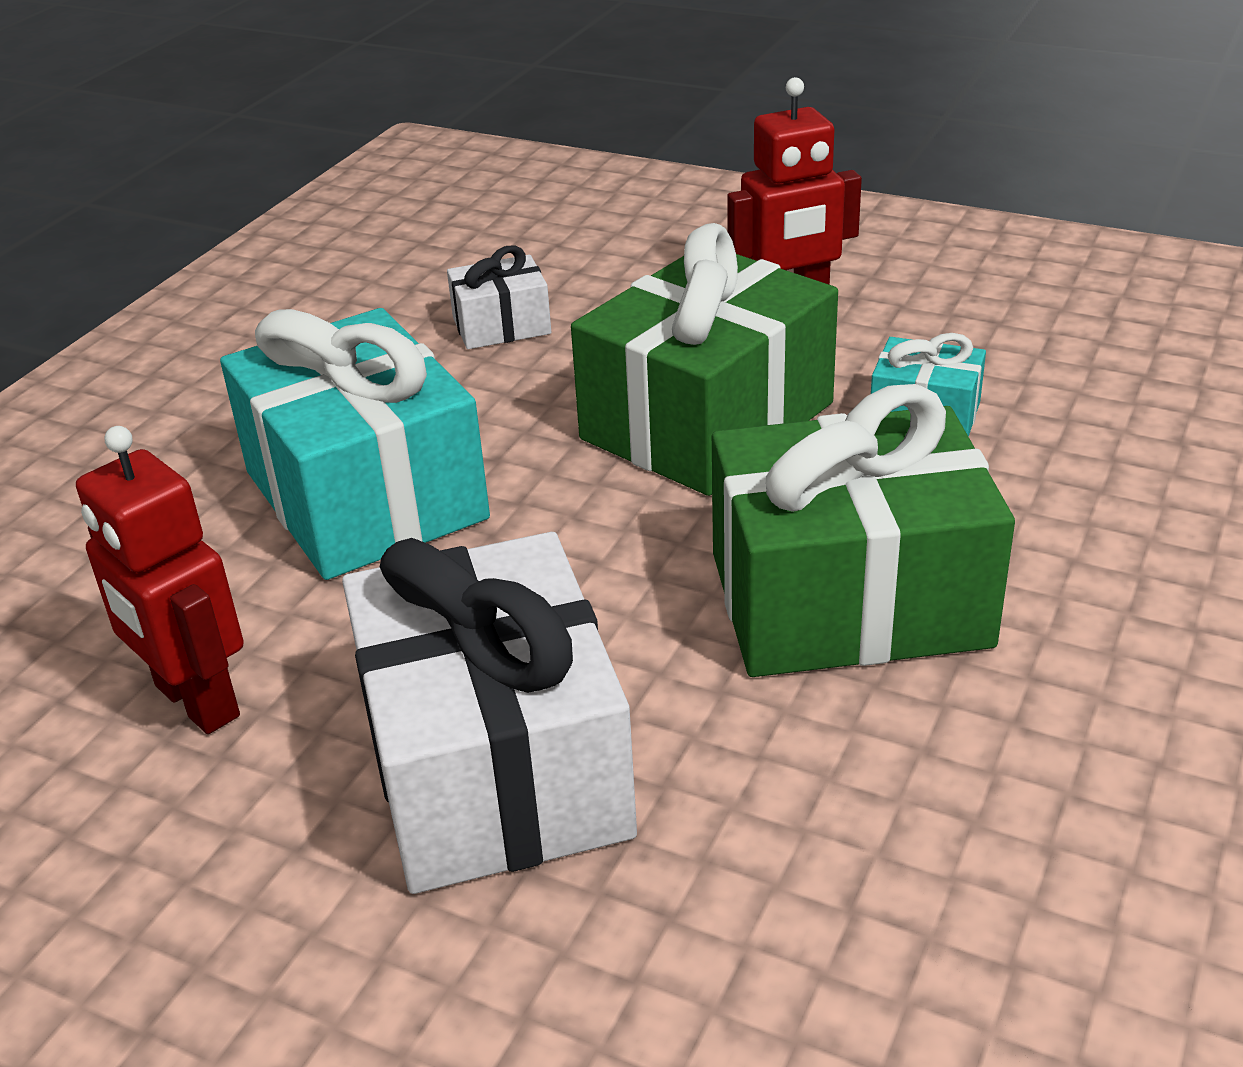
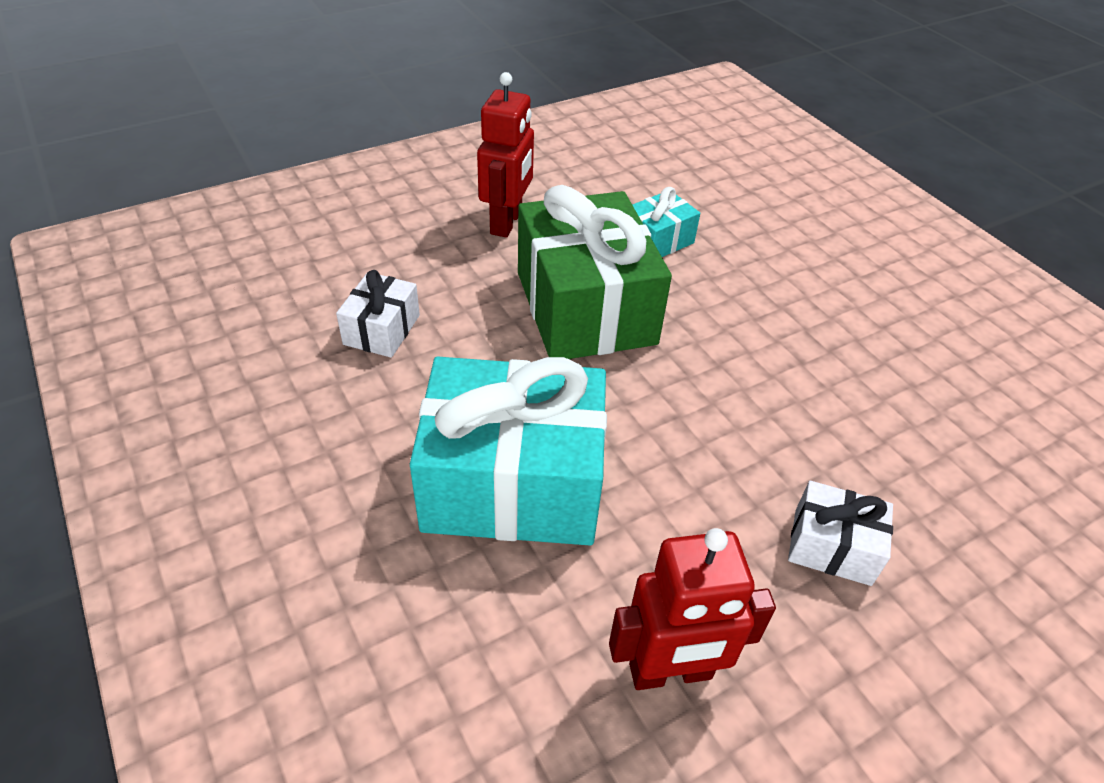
camera: 60 degrees left, 10 degrees up
(495, 767) = (832, 547): white gift -> white gift, size x0.47
(848, 599) = (787, 347): green gift -> none

